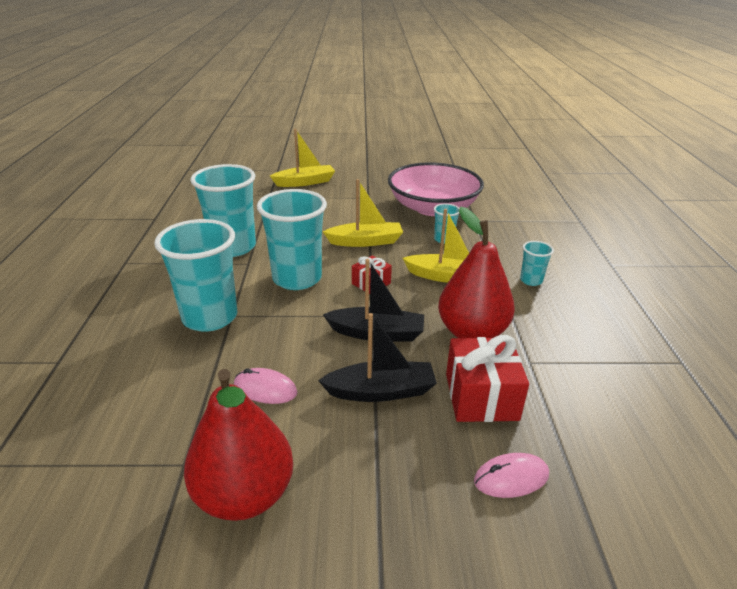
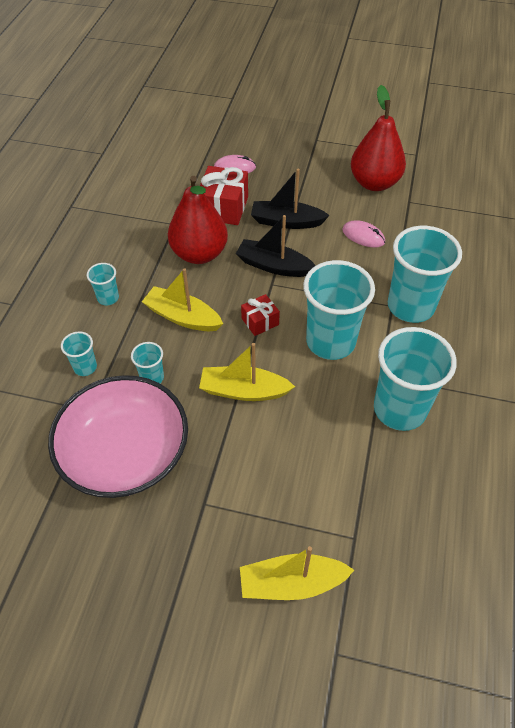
camera: 165 degrees left, 20 degrees up
(501, 238) = (85, 367): none -> turquoise cup

